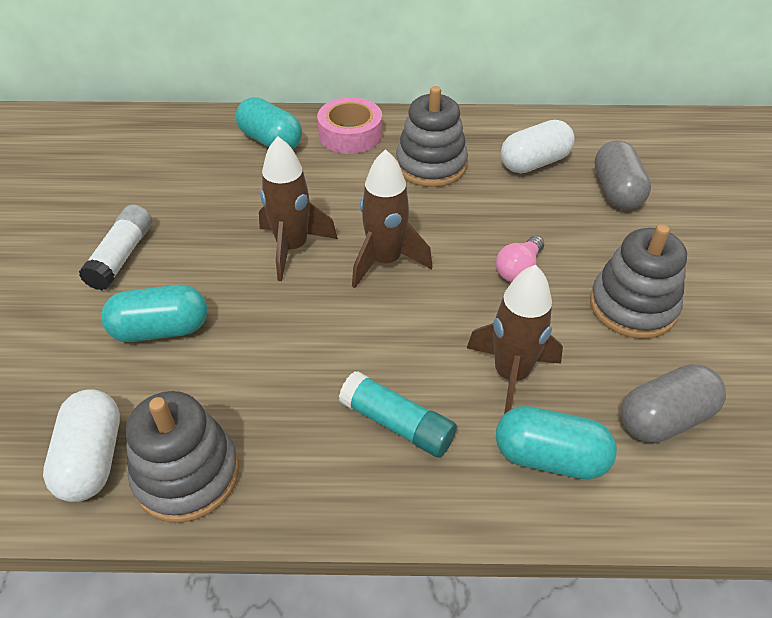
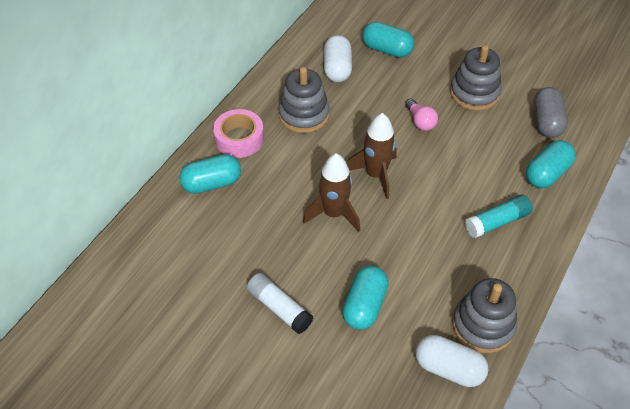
camera: 60 degrees left, 5 degrees up
(511, 375) = (491, 162): brown rocket -> none
(616, 191) = (387, 49): grey capsule -> turquoise capsule

